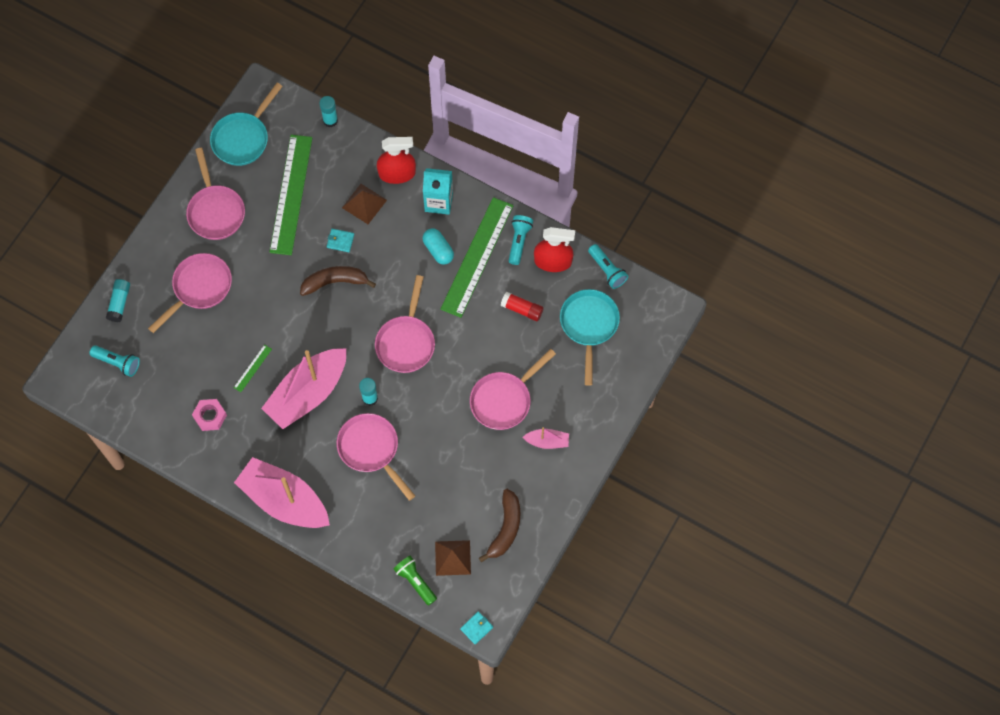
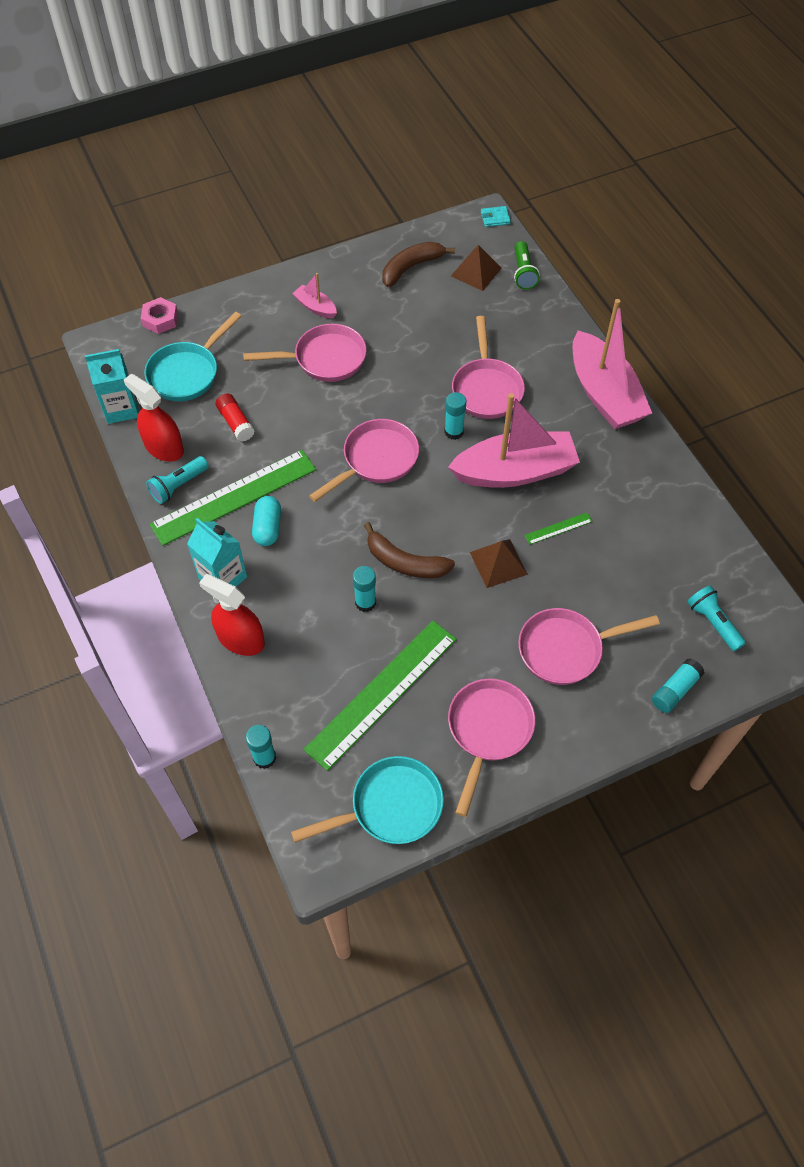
camera: 145 degrees left, 10 degrees down
(210, 416) = (635, 508): pink nut -> pink nut (160, 319)
(340, 241) = (365, 602): turquoise wallet -> turquoise glue stick
(364, 203) = (305, 628): brown pyramid -> brown pyramid (498, 563)
(607, 270) = (121, 409): turquoise flashlight -> turquoise carton

